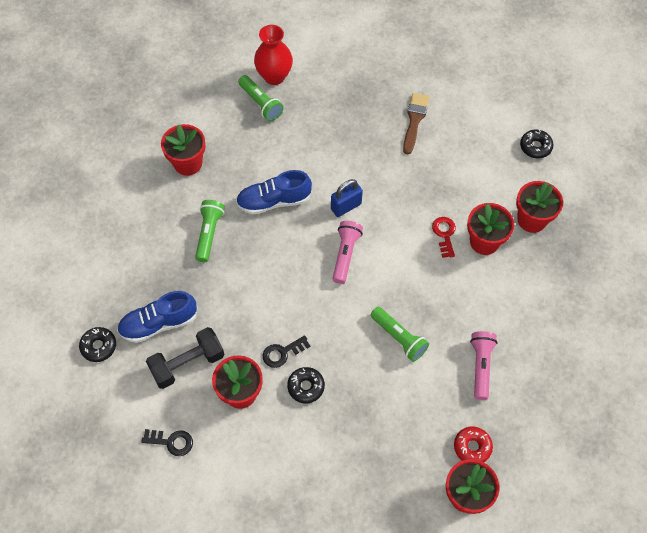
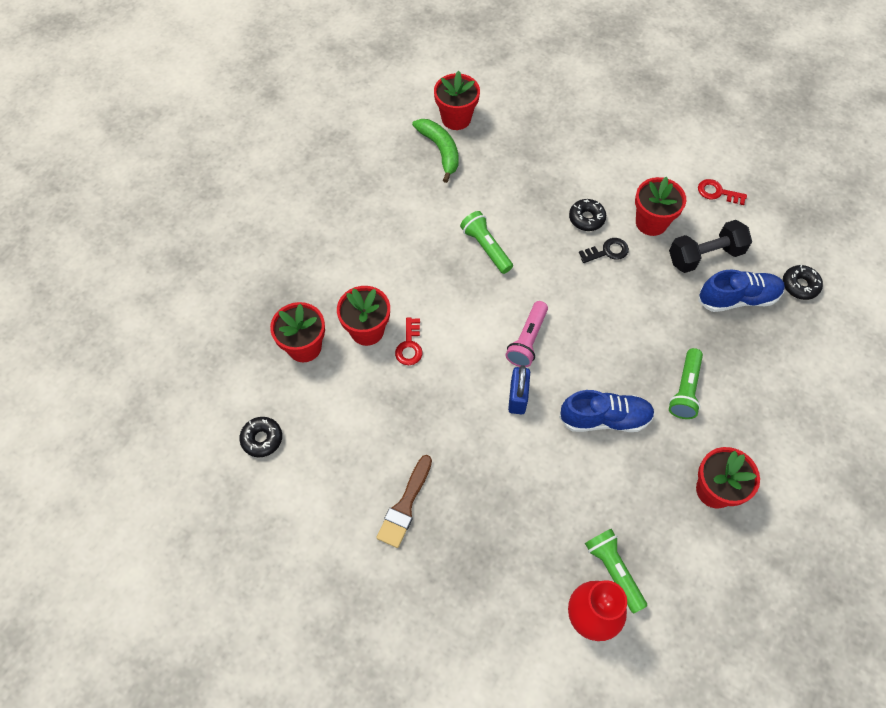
camera: 170 degrees left, 0 degrees up
(171, 442) = (717, 192): black key -> red key
(346, 206) = (517, 397): blue padlock -> blue padlock turned 60 degrees counterclockwise
(472, 447) = (440, 150): red donut -> green banana
(481, 366) = (411, 211): pink flashlight -> none

